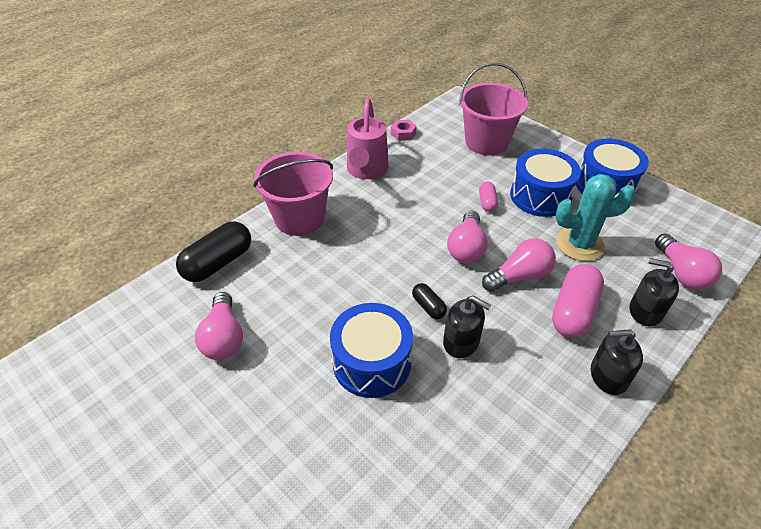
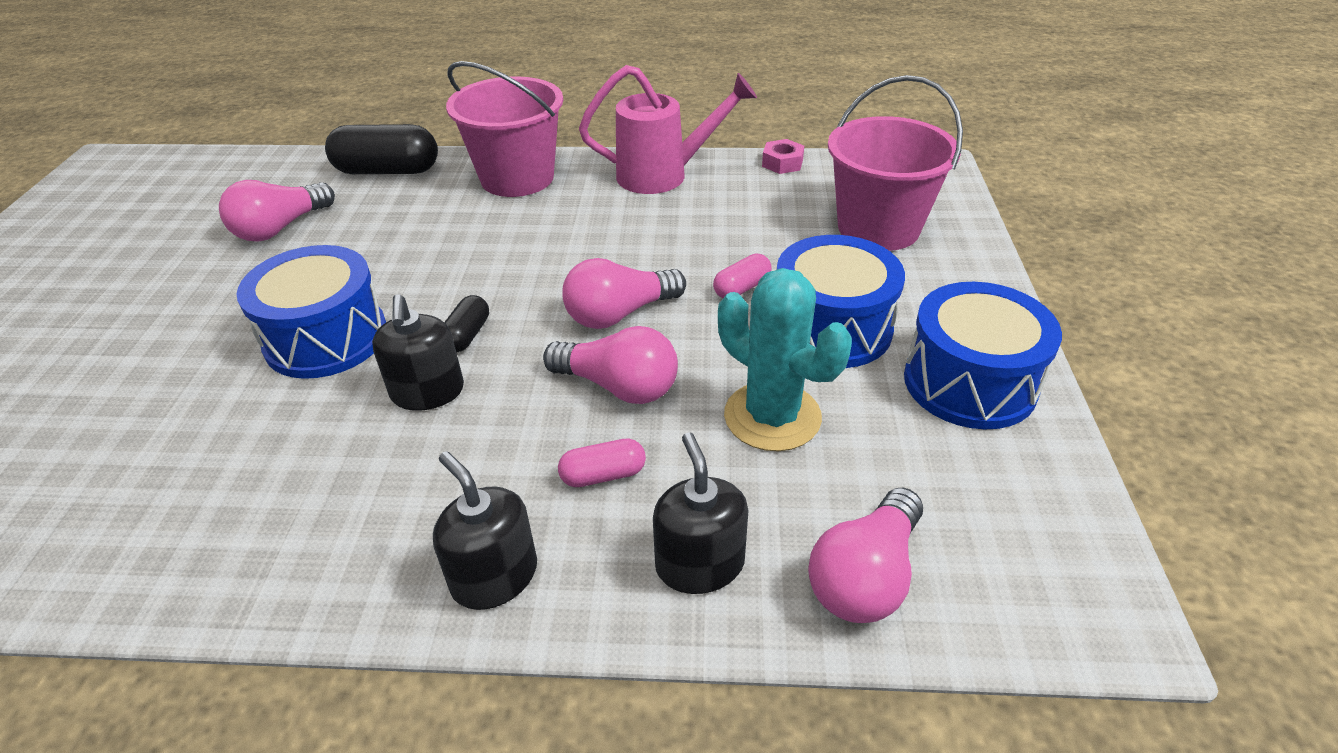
camera: 50 degrees right, 5 degrees down
(366, 171) = (664, 175): pink watering can -> pink watering can turned 150 degrees counterclockwise
(573, 311) = (603, 475): pink capsule -> pink capsule, size x0.51

